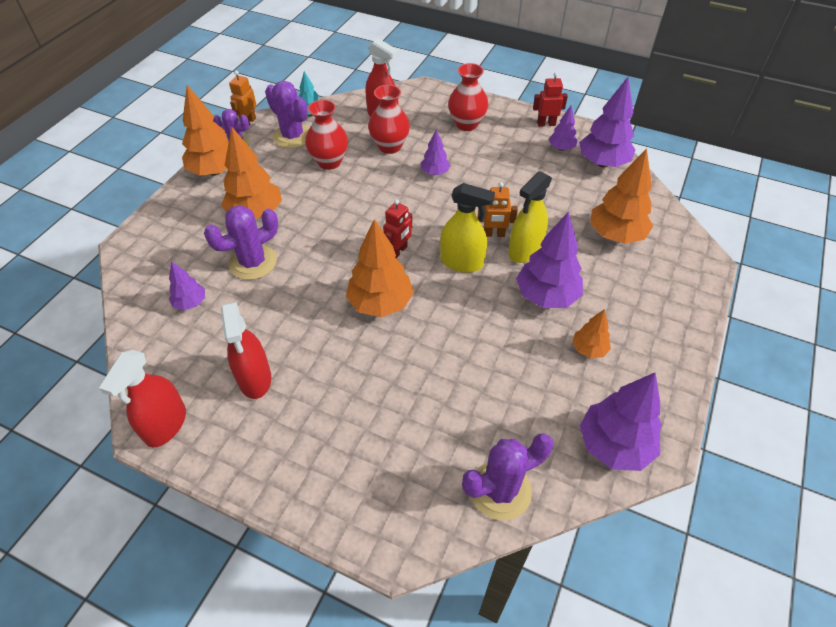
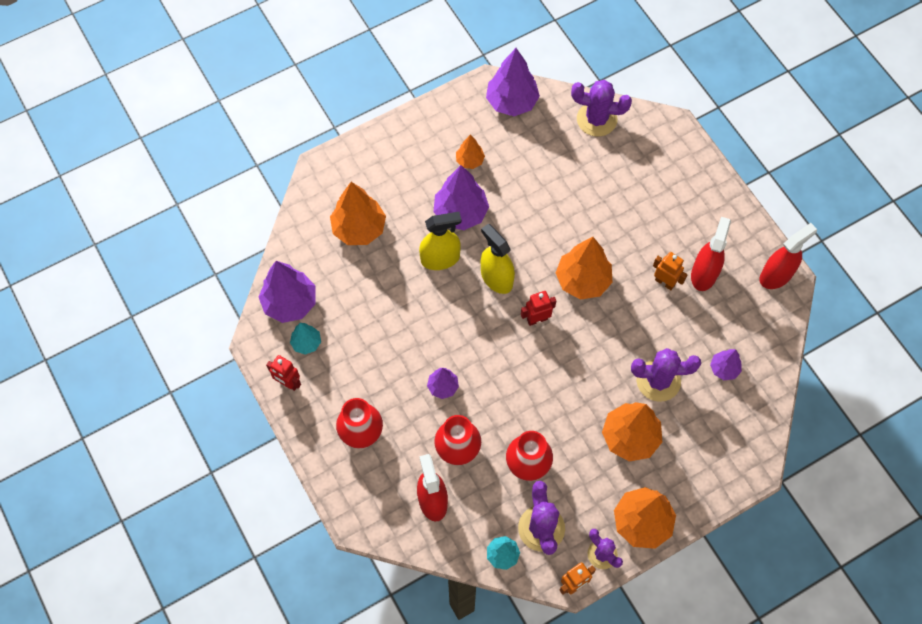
camera: 145 degrees left, 15 degrees up
(494, 234) = (450, 288): orange robot -> orange robot (664, 282)
(561, 148) = (306, 343): purple tree -> turquoise tree

